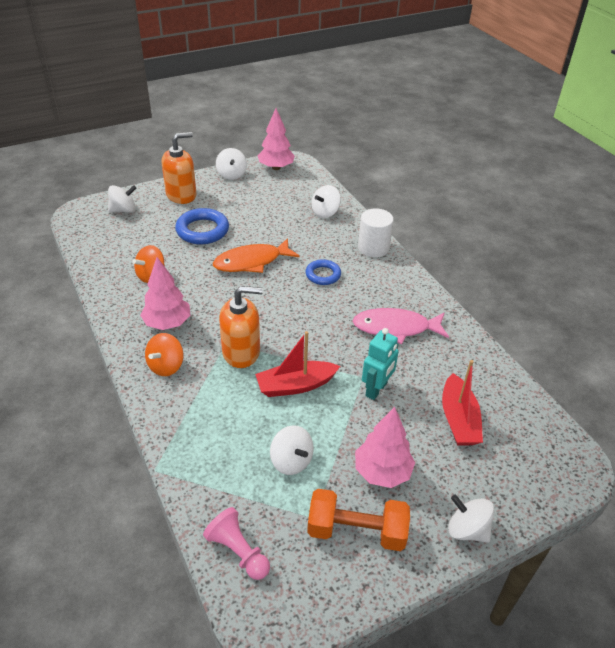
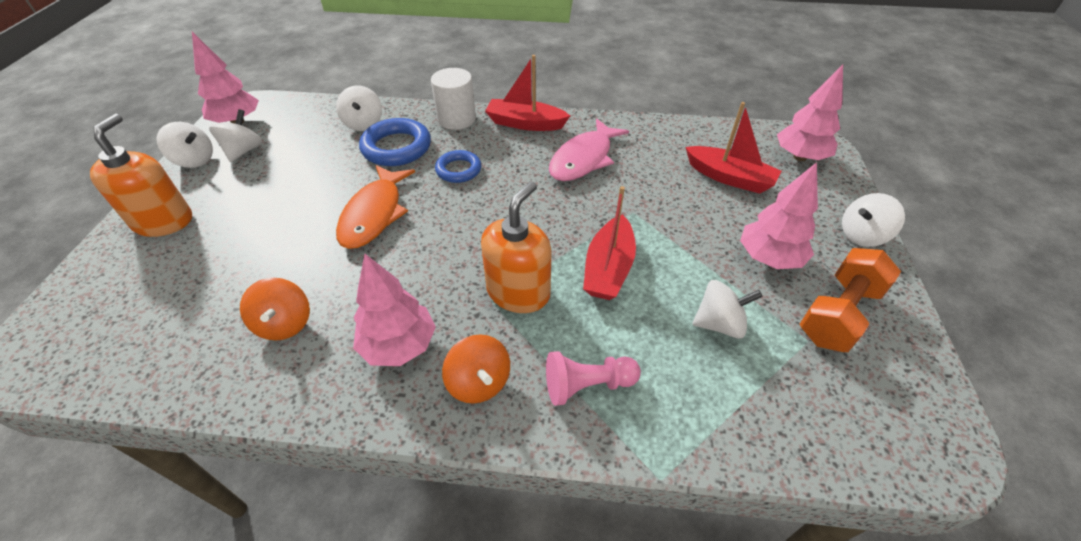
camera: 55 degrees left, 5 degrees up
(124, 210) = (103, 297): white spinning top -> white spinning top (244, 151)
(202, 230) = (262, 232): blue ring -> blue ring (396, 147)
(238, 551) = (833, 437): pink pawn -> pink pawn (587, 385)
(376, 390) = (657, 210): turquoise robot -> none
(404, 281) = (525, 123): none -> red boat
(538, 460) = (800, 157): none -> pink tree

